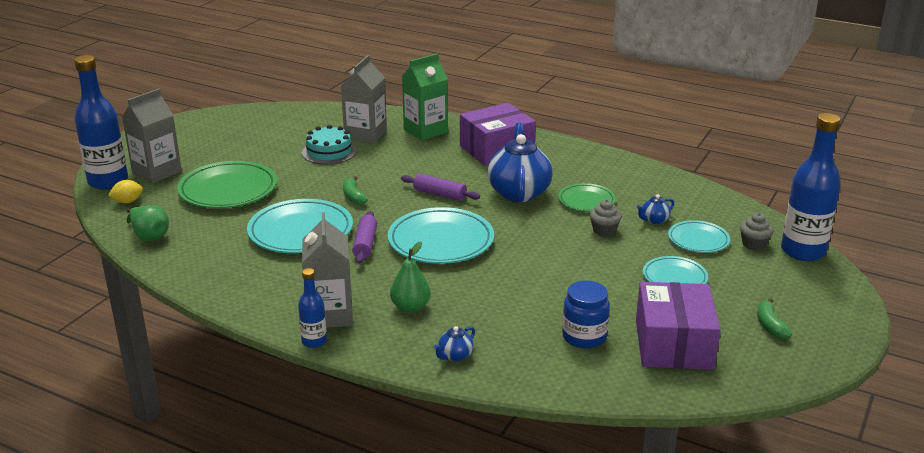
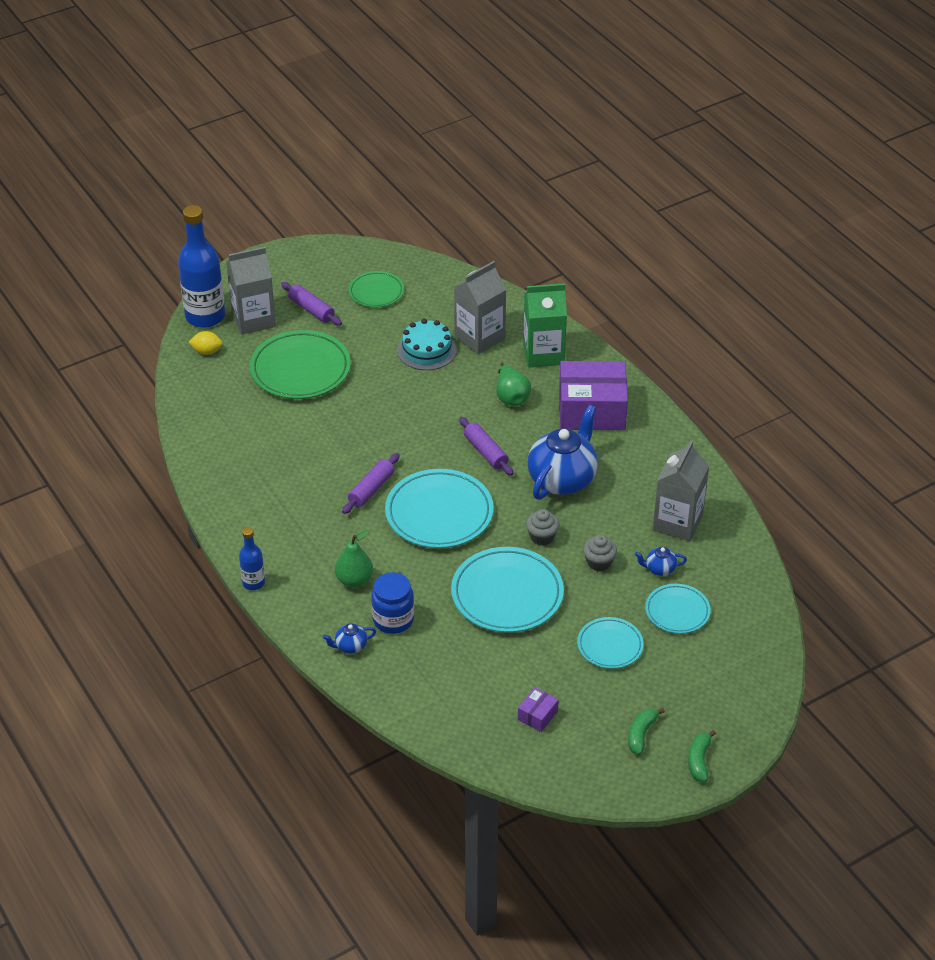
camera: 30 degrees right, 15 degrees up
(149, 236) = (200, 404): green pear -> green pear (511, 397)
(205, 154) = (311, 309): none -> purple rolling pin
(300, 231) = (327, 451): turquoise plate -> turquoise plate (507, 594)
(330, 315) = (285, 559): grey carton -> grey carton (677, 522)
(353, 196) = (405, 423): green banana -> green banana (699, 761)
(584, 337) = (470, 674): blue jar -> blue jar (393, 619)
(586, 201) = (617, 517): green plate -> green plate (376, 292)
(674, 344) = (537, 715): purple box -> purple box, size x0.42
(754, 244) = (725, 639): grey cupcake -> grey cupcake (542, 537)
(803, 251) = (764, 668): blue bottle -> none

